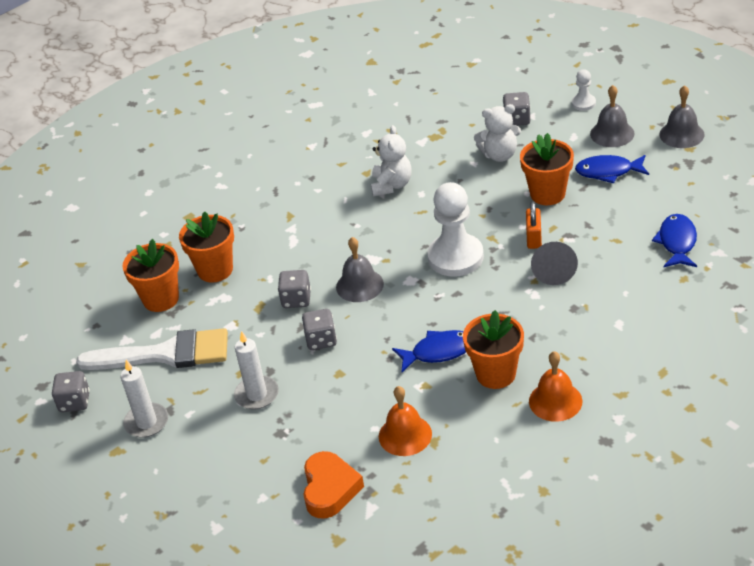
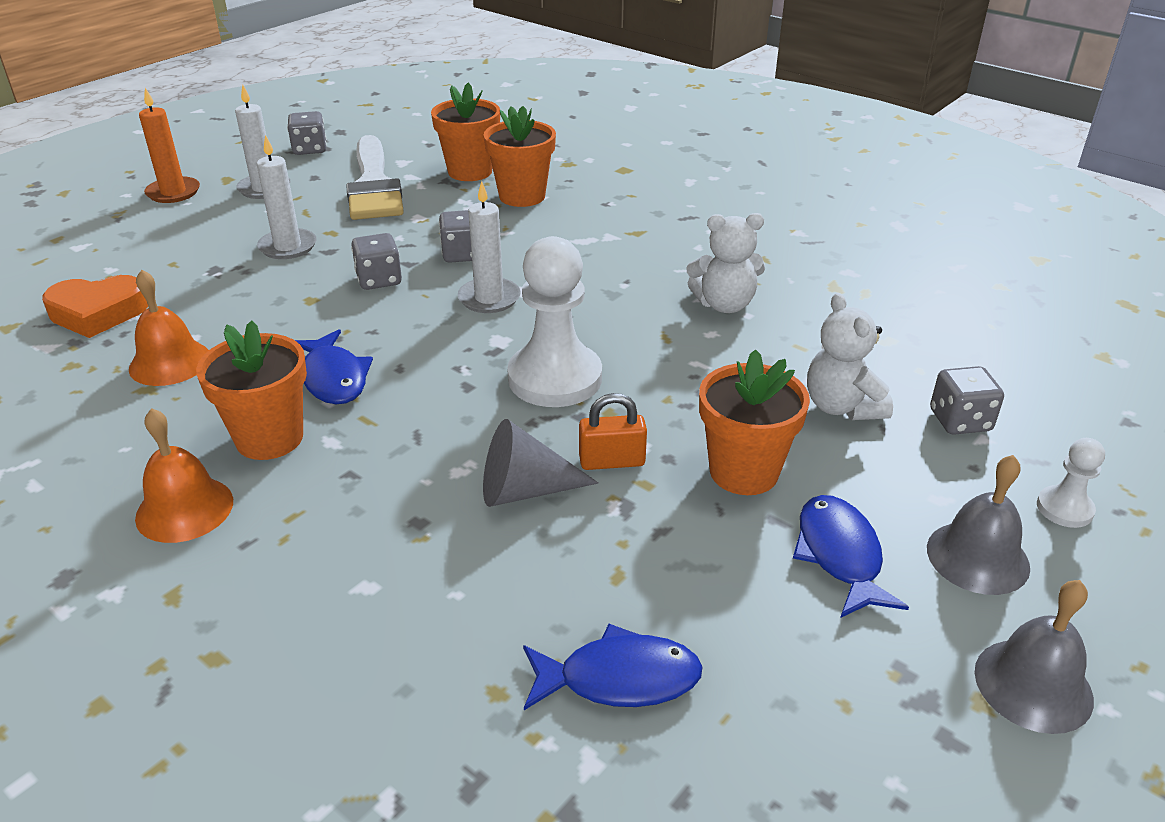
camera: 75 degrees right, 5 degrees down
(132, 483) = (173, 192): none -> orange candle
(359, 285) = (489, 298): grey bell -> white candle

